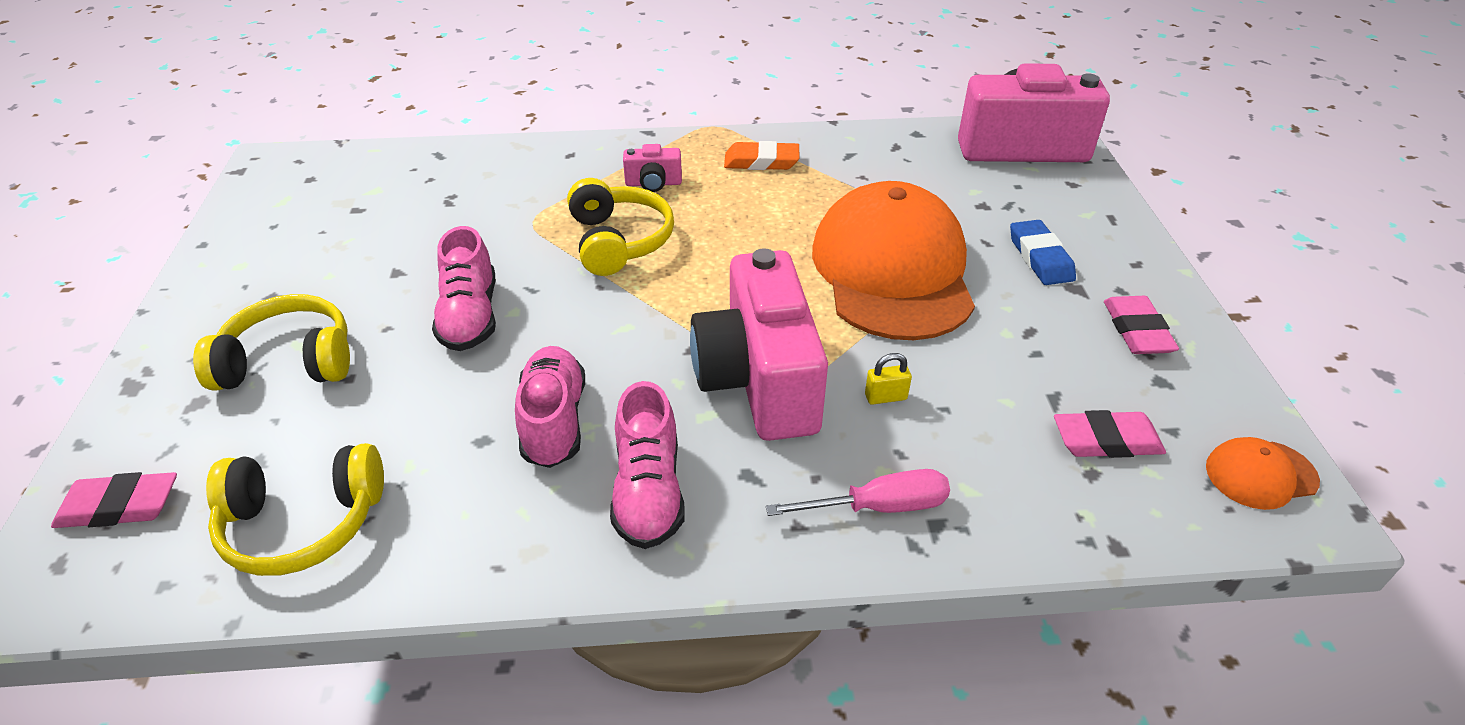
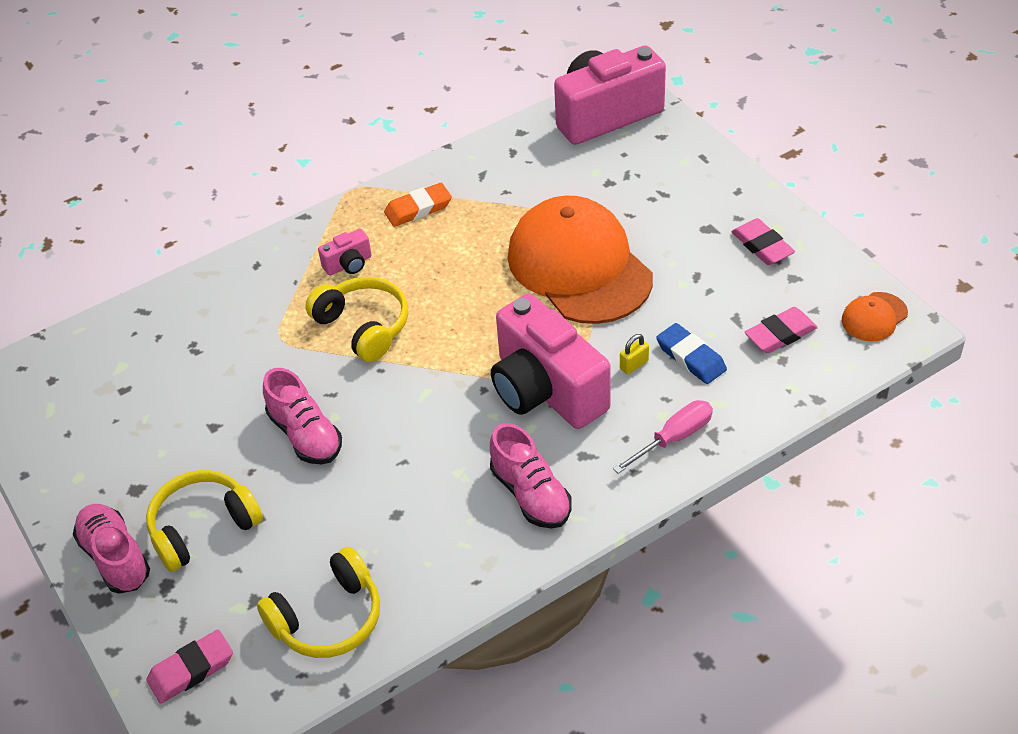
camera: 25 degrees left, 5 degrees up
(554, 421) = (433, 479): pink shoe -> pink shoe (115, 557)
(1040, 257) = (672, 213): blue eraser -> blue eraser (691, 357)

